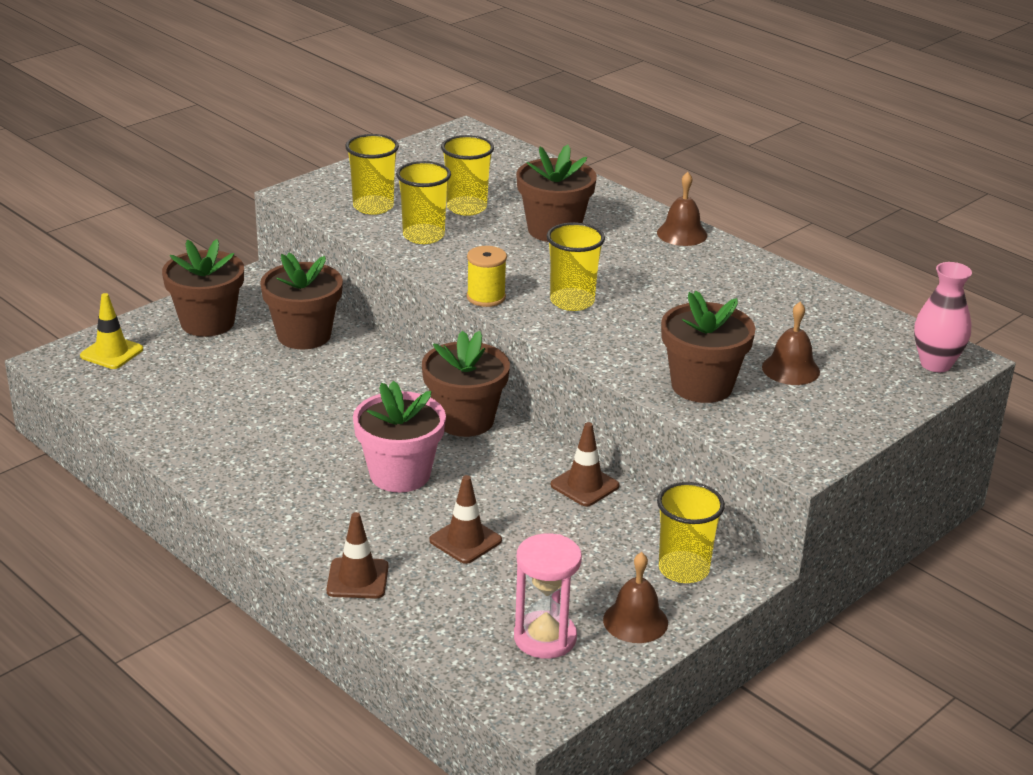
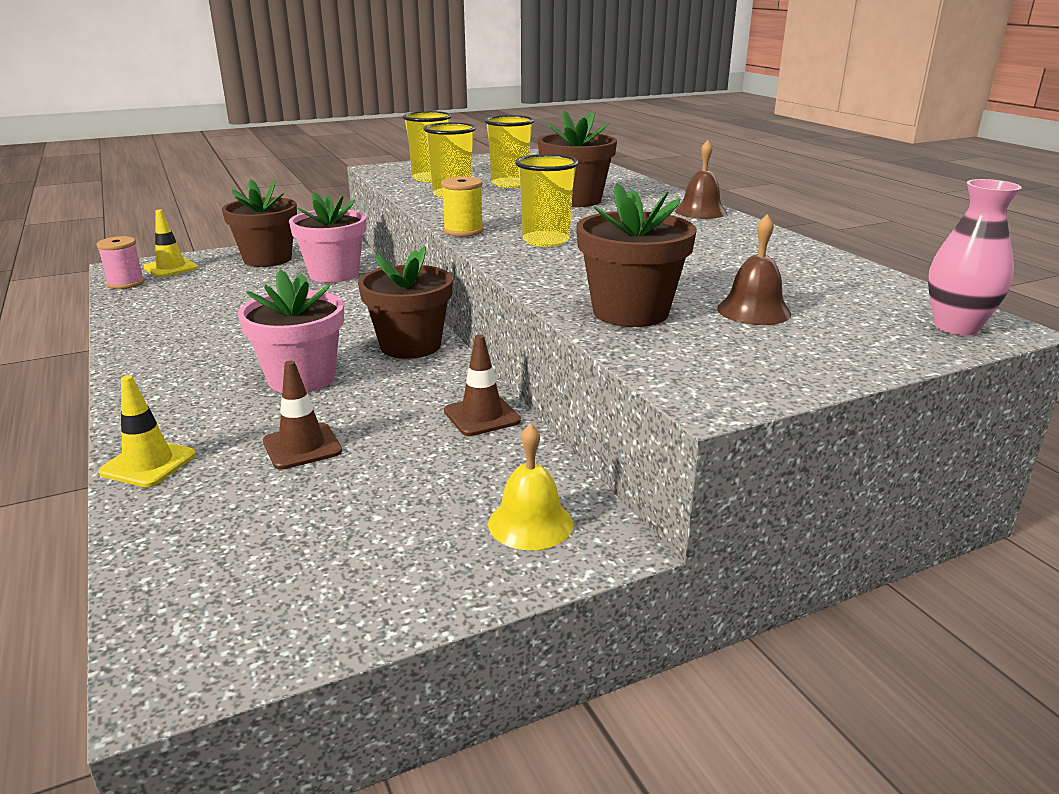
camera: 20 degrees right, 5 degrees down
(88, 383) = (126, 283): none -> pink spool
(304, 335) = (334, 274): brown flower pot -> pink flower pot
(357, 579) = (148, 463): brown traffic cone -> yellow traffic cone
(545, 638) = (282, 573): pink hourglass -> none
(635, 621) = (417, 575): brown bell -> none
(683, 569) = (530, 523): yellow cup -> yellow bell

